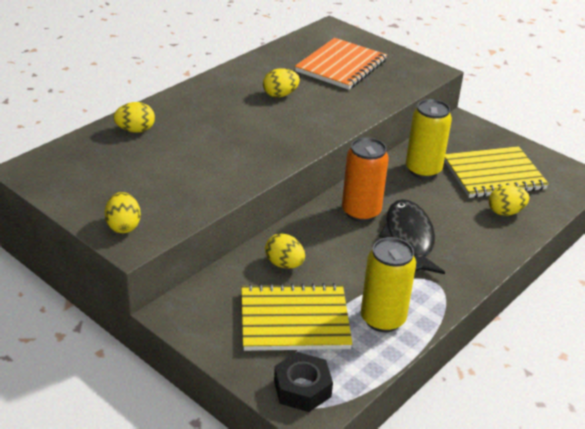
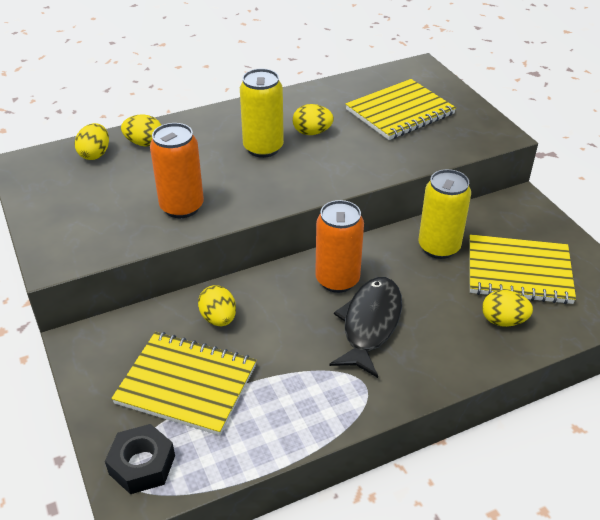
camera: 25 degrees right, 5 degrees up
(123, 226) = (60, 241): yellow egg -> yellow egg (95, 154)
(213, 175) = (182, 207): none -> orange can
(341, 66) = (400, 112): orange notebook -> yellow notebook
(382, 319) = (278, 411): yellow can -> yellow can (263, 148)

